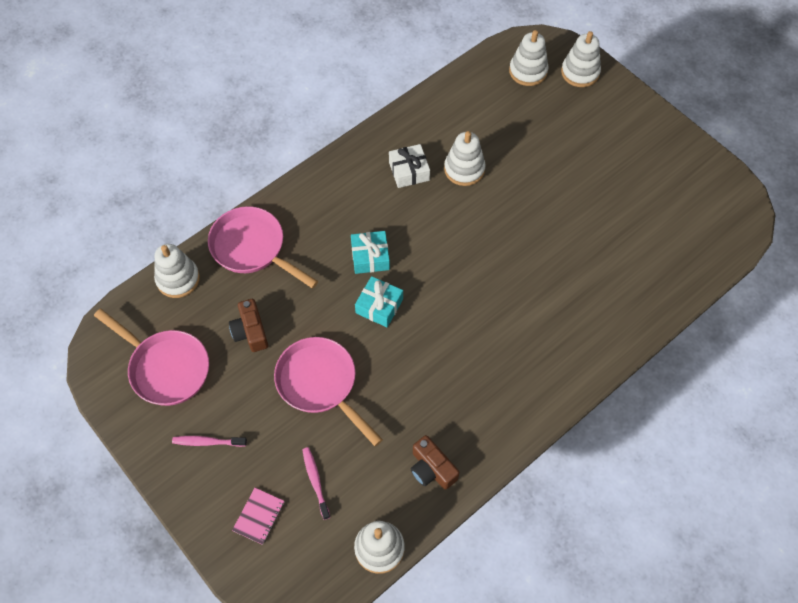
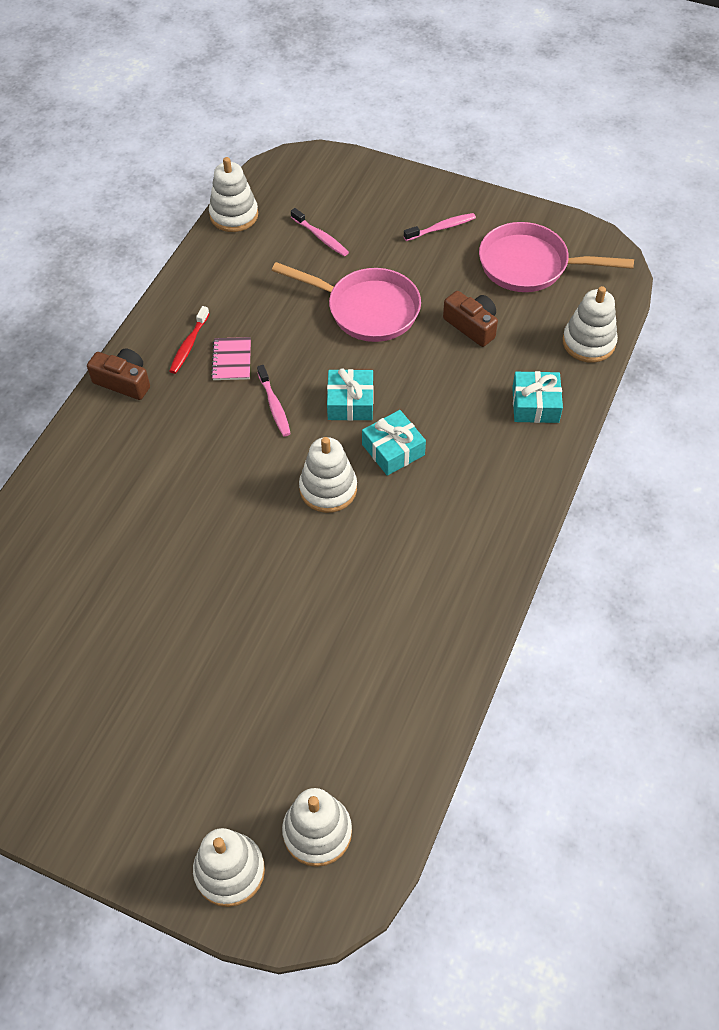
camera: 155 degrees right, 5 degrees down
(252, 248) = (535, 404): pink pan -> turquoise gift
(259, 516) = (355, 198): pink notebook -> pink notebook (231, 360)
(409, 171) = (409, 577): white gift -> none
(431, 469) = (215, 285): brown camera -> brown camera (124, 381)
(436, 327) = (274, 406): none -> pink toothbrush
(464, 169) = (336, 612): white stacking toy -> white stacking toy (328, 489)
(478, 413) = (189, 345): none -> red toothbrush

